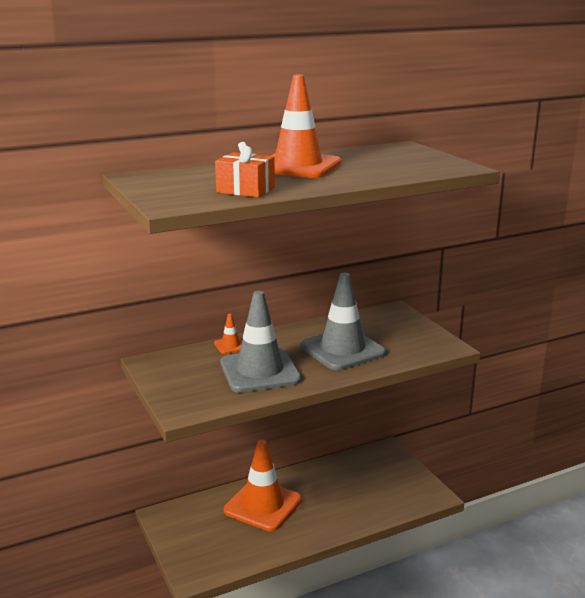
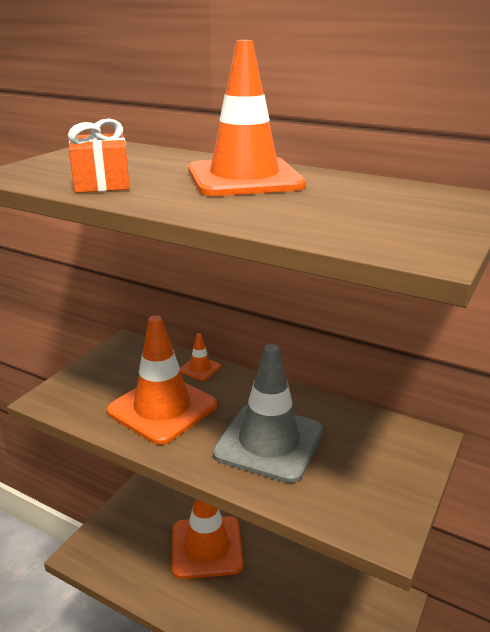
camera: 55 degrees right, 5 degrees up
(260, 371) = (162, 408): grey traffic cone -> orange traffic cone

